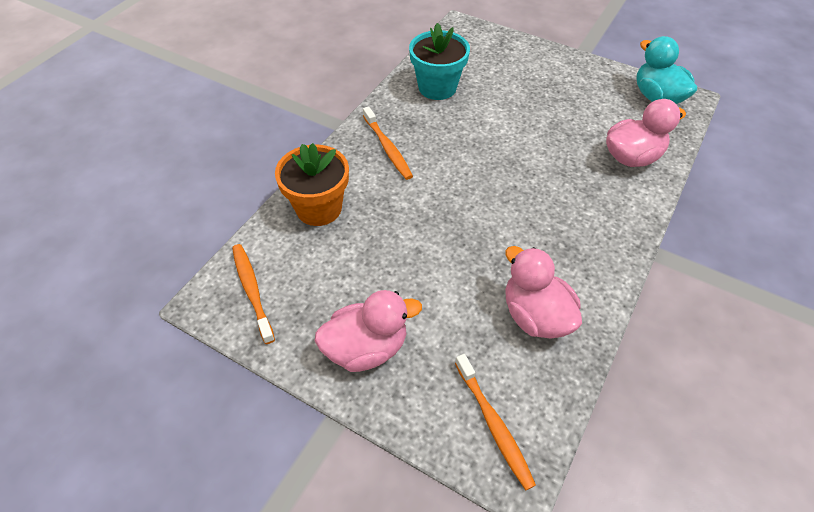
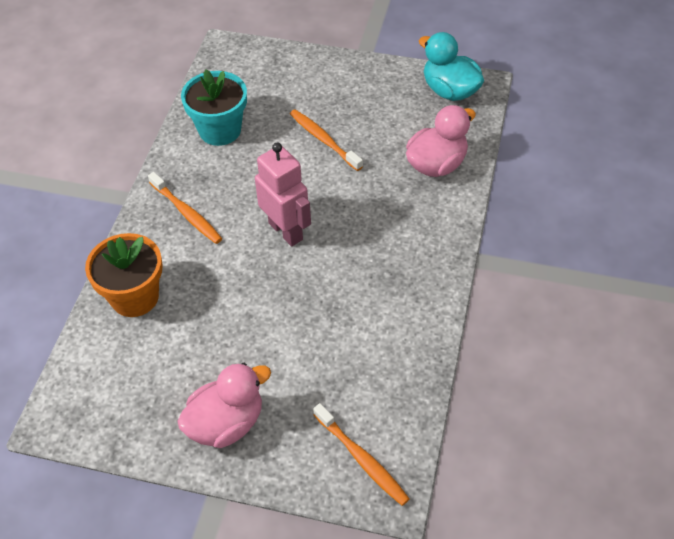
camera: 15 degrees left, 0 degrees up
(252, 291) = (95, 399): orange toothbrush -> orange toothbrush (324, 140)
(473, 183) = (286, 231): none -> pink robot
(535, 316) = (377, 350): pink duck -> none

